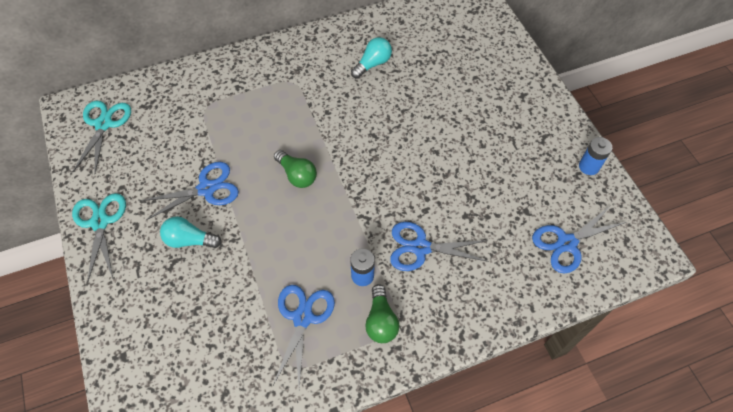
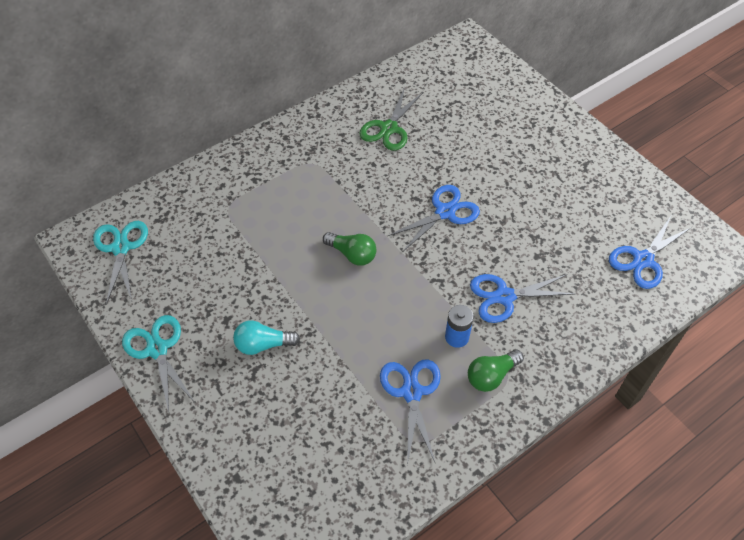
camera: 15 degrees left, 5 degrees down
(206, 189) = (261, 289): blue scissors -> blue scissors (445, 212)
(372, 64) = (389, 128): turquoise light bulb -> green scissors
(381, 321) = (491, 376): green light bulb -> green light bulb turned 75 degrees clockwise
(589, 166) = (637, 183): blue battery -> none

